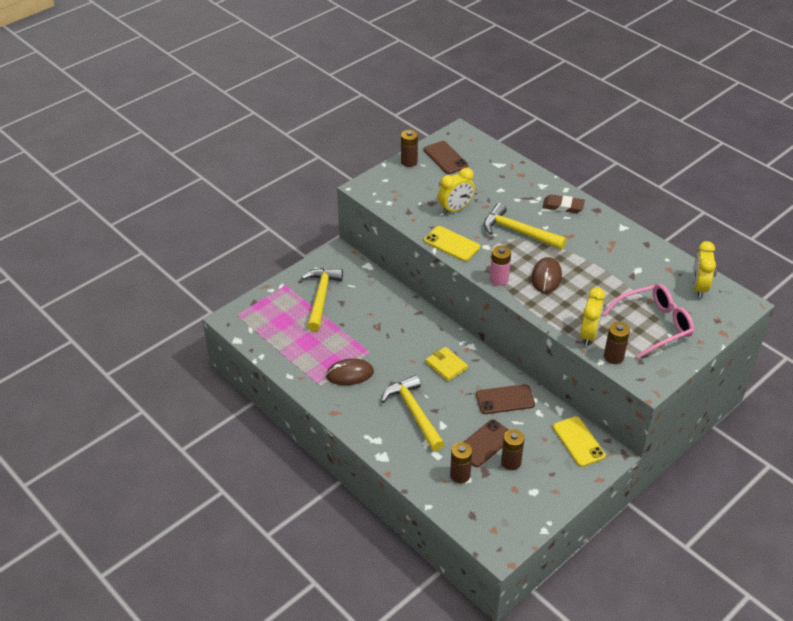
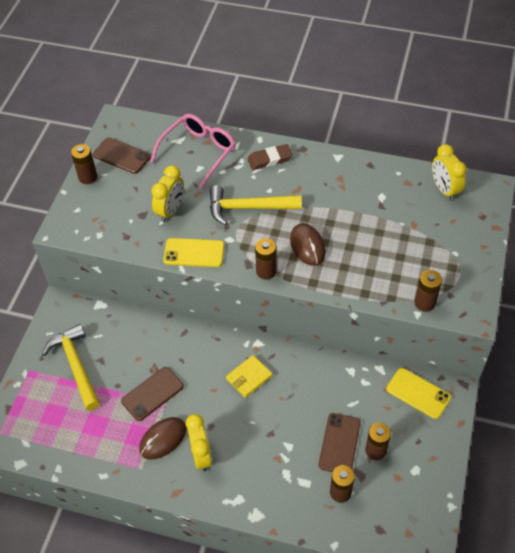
camera: 30 degrees left, 10 degrees up
(414, 412) = (253, 447): yellow hammer -> none
(446, 365) = (249, 377): yellow wallet -> yellow wallet turned 60 degrees counterclockwise
(499, 279) = (266, 271): pink battery -> brown battery
(505, 399) = (326, 385): brown phone -> brown phone (152, 394)
(589, 334) = (387, 290): yellow clock -> yellow clock (201, 455)
(654, 325) = (435, 249): pink glasses -> pink glasses (198, 152)

